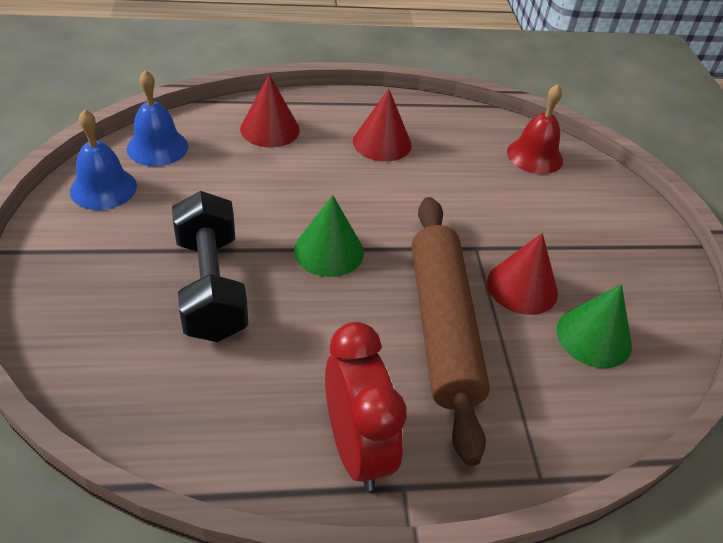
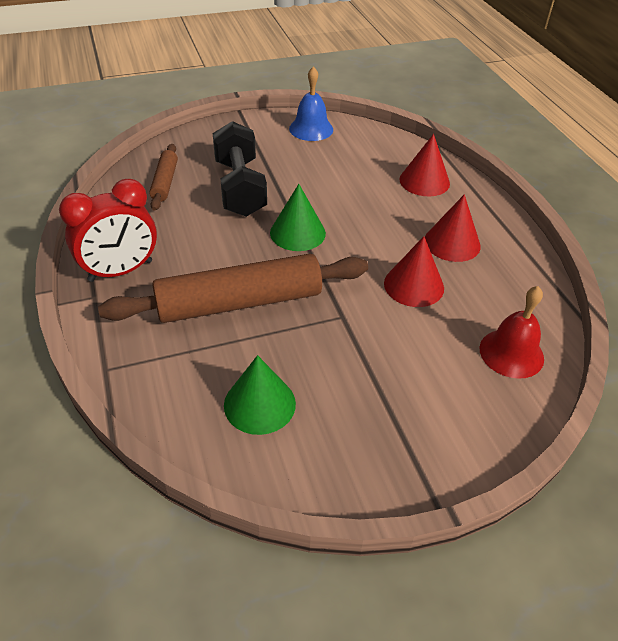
camera: 80 degrees right, 0 degrees up
(156, 371) = (165, 182): none -> brown rolling pin
(157, 147) = (366, 138): blue bell -> none
(211, 287) = (240, 188): black dumbbell -> black dumbbell turned 75 degrees counterclockwise
(522, 287) = (304, 350): red cone -> red cone (414, 285)

